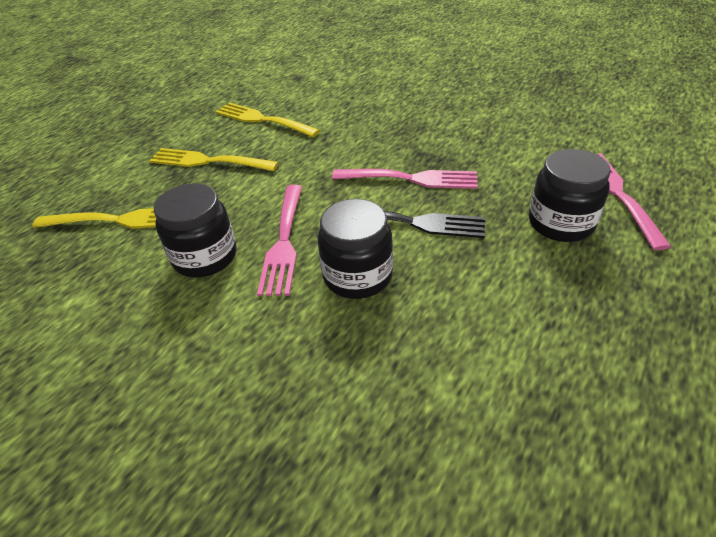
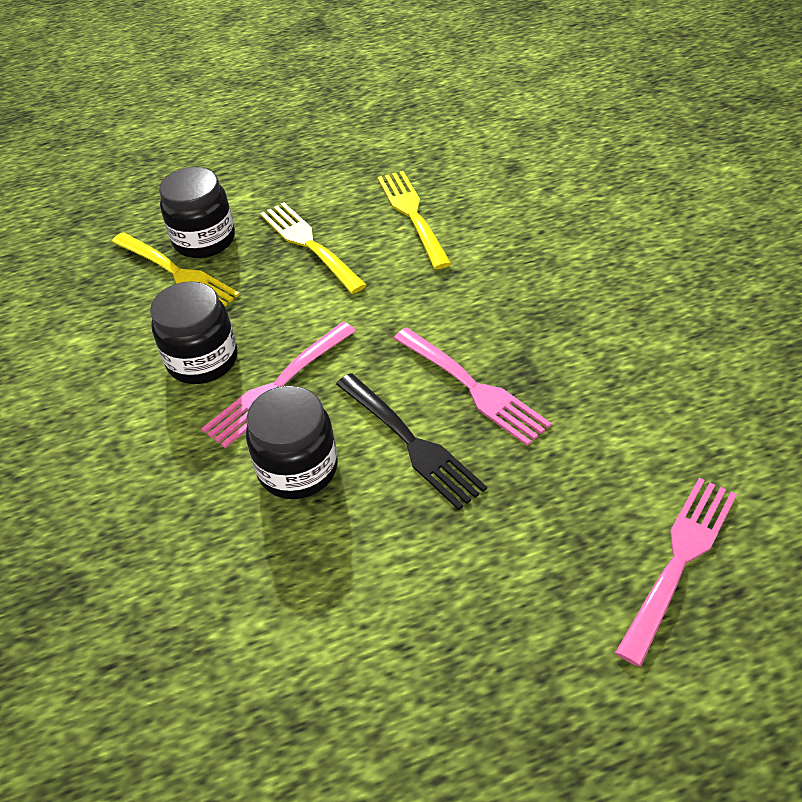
camera: 40 degrees right, 5 degrees up
(561, 223) = (560, 550): black jar -> black jar (204, 240)

